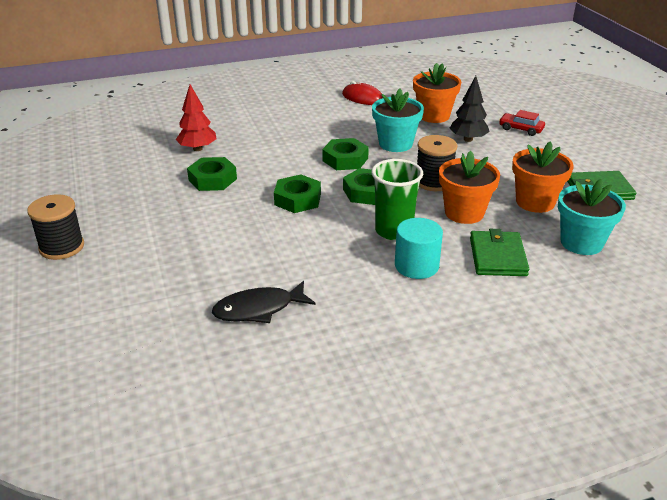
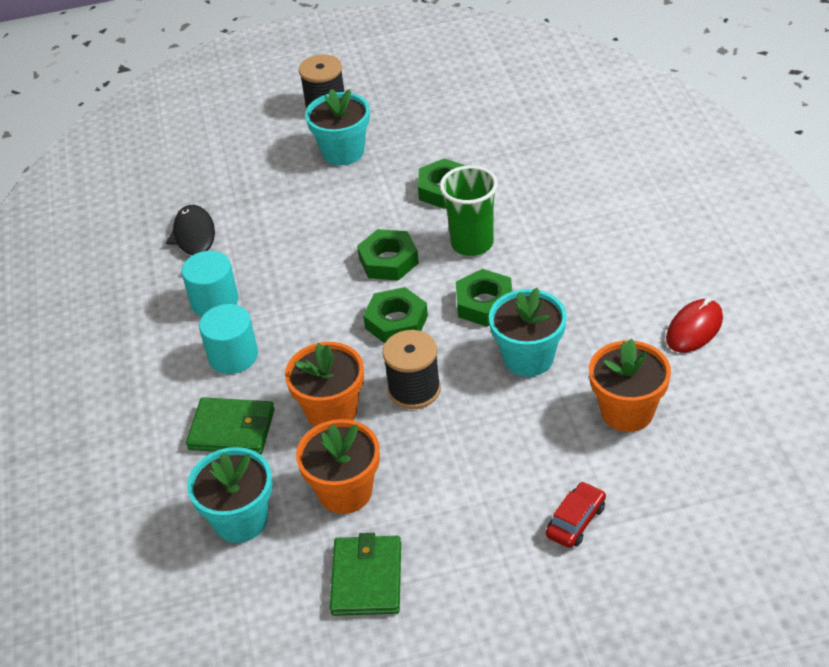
camera: 100 degrees right, 10 degrees up
(143, 231) = (343, 152): none -> turquoise flower pot
(197, 149) = (524, 170): red tree -> none
(349, 285) = (214, 301): none -> turquoise cylinder
(393, 231) = (304, 341): green cup -> green cup (472, 243)
(468, 139) = (540, 444): black tree -> none

